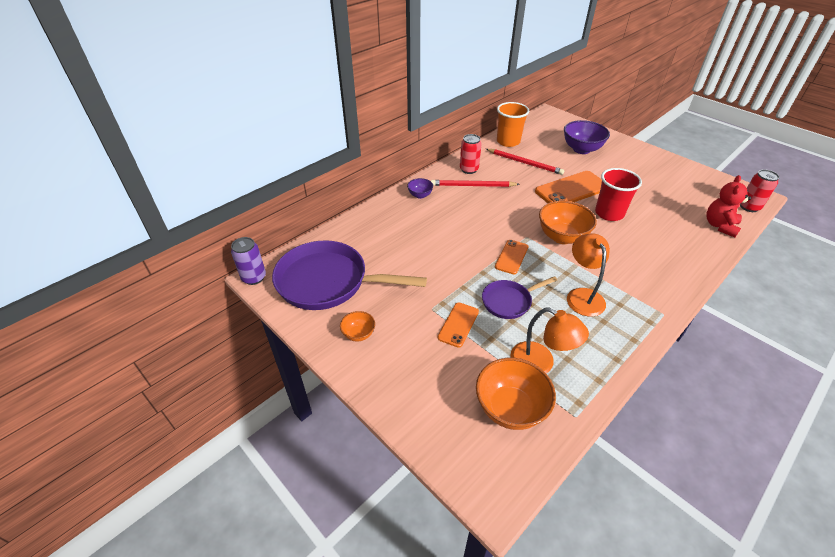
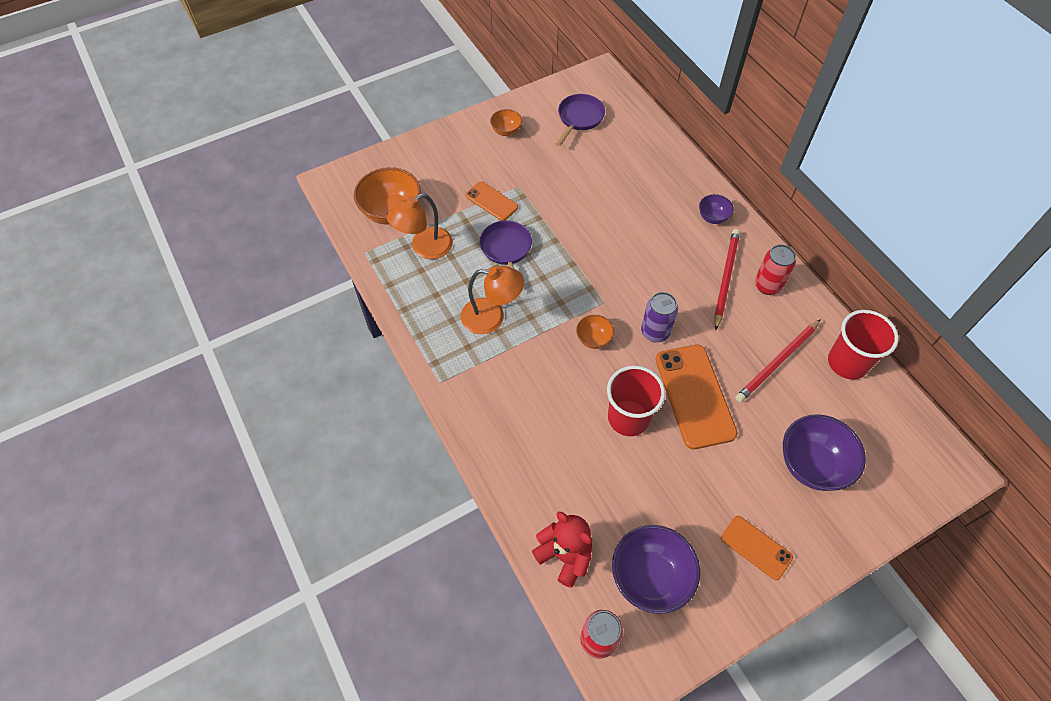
camera: 105 degrees right, 15 degrees up
(254, 277) = (601, 69): purple can -> purple can (655, 332)
(328, 282) = (579, 118): purple pan -> purple pan, size x0.52
(508, 141) = (847, 363): orange cup -> red cup
(511, 257) = (572, 274): orange phone -> orange phone (756, 547)
(562, 237) = (593, 339): orange bowl -> orange bowl, size x0.52
(697, 194) = (650, 577): none -> purple bowl

